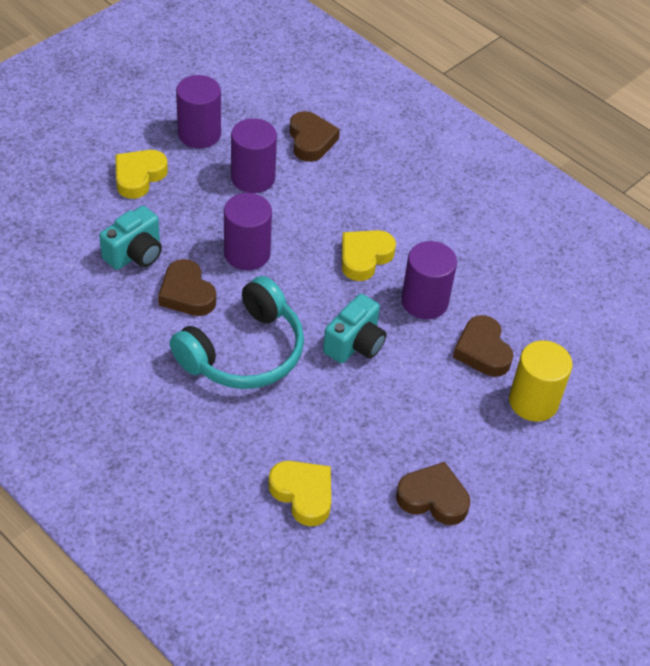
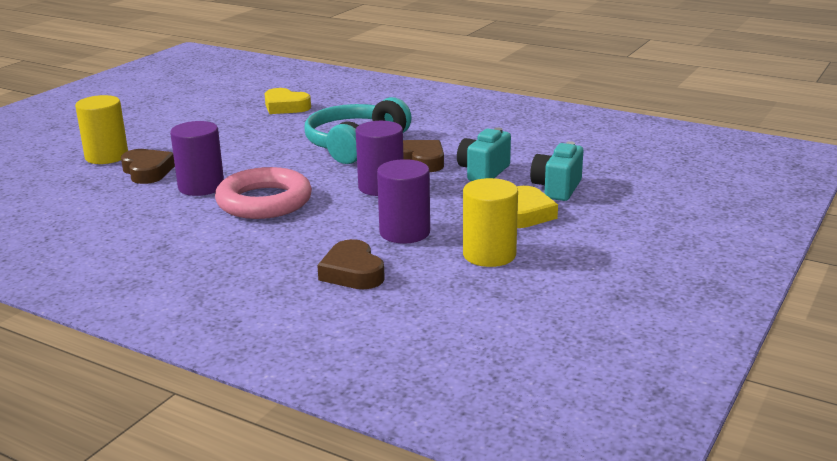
camera: 170 degrees right, 25 degrees down
(199, 134) = (489, 255): purple cylinder -> yellow cylinder
(355, 344) = (263, 159): turquoise camera -> turquoise camera (557, 188)
(364, 257) = (264, 201): yellow heart -> pink ring
(433, 498) = (193, 116): brown heart -> none

